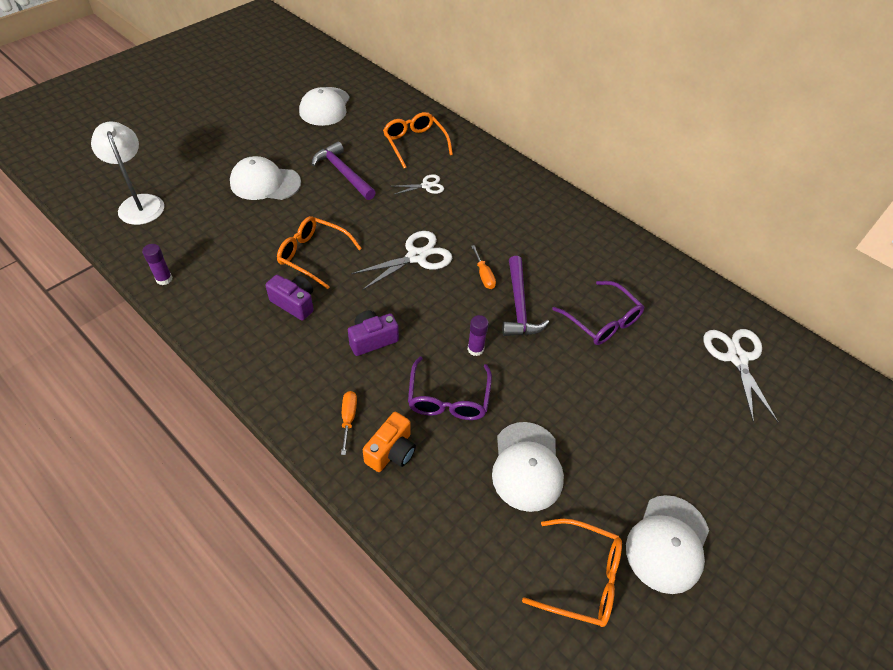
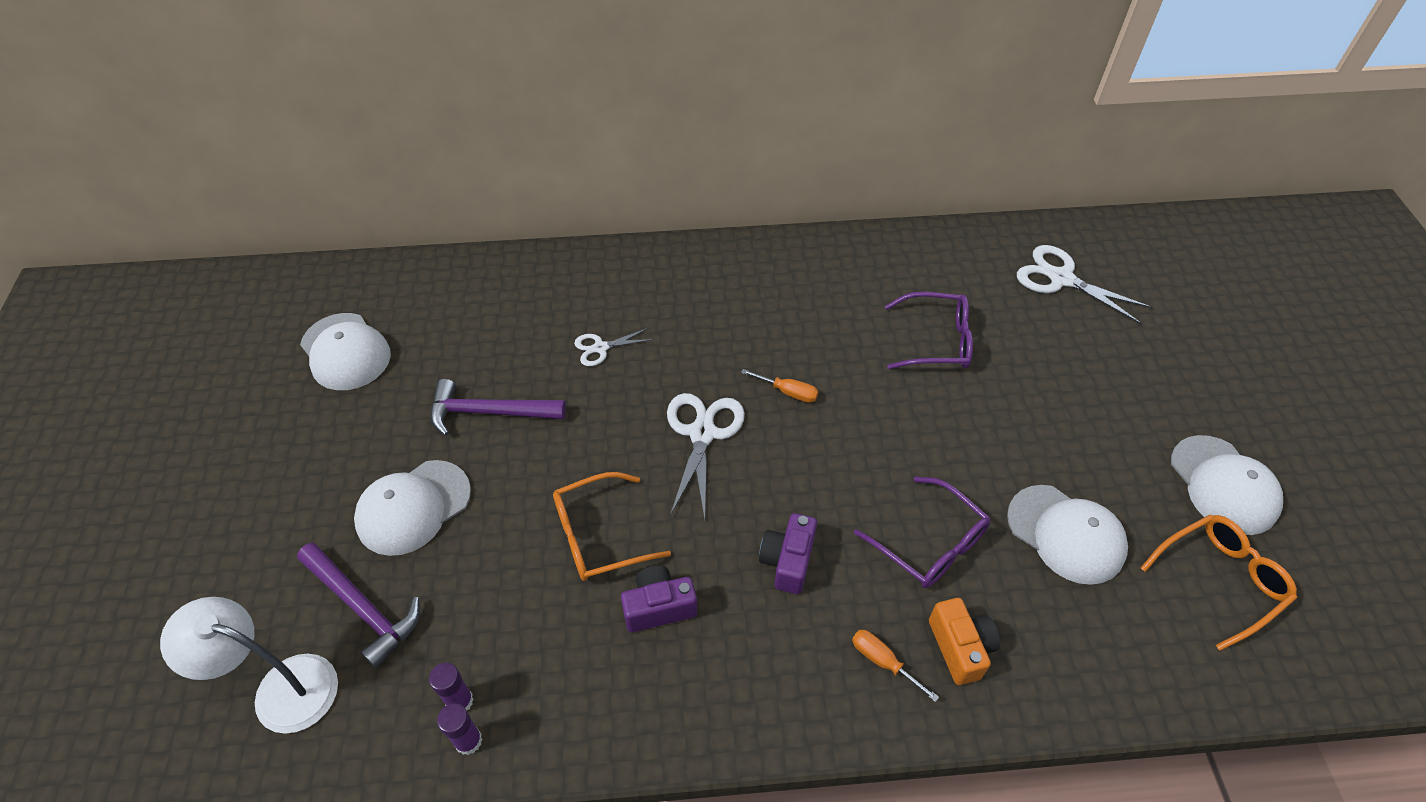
camera: 45 degrees left, 0 degrees up
(415, 144) = (519, 310): orange glasses -> none
(426, 186) = (600, 348): white scissors -> white scissors turned 135 degrees counterclockwise
(475, 349) = (883, 472): purple glue stick -> purple glue stick (460, 701)
(519, 306) = (857, 392): purple hammer -> purple hammer (363, 607)

